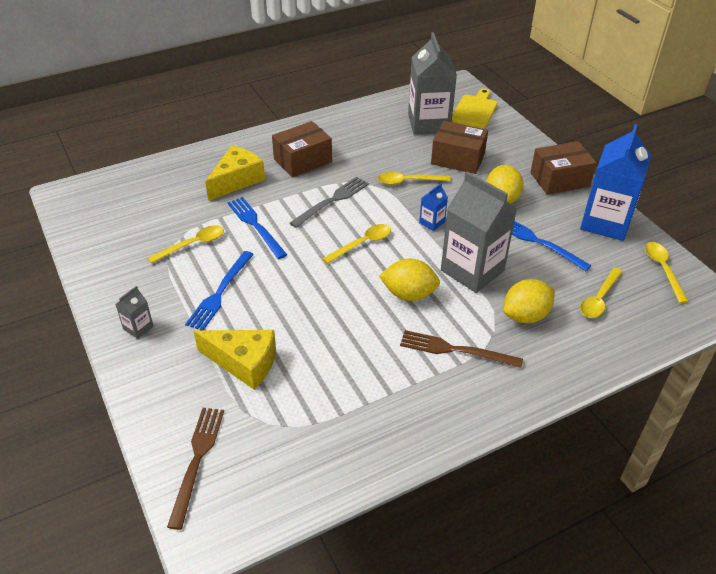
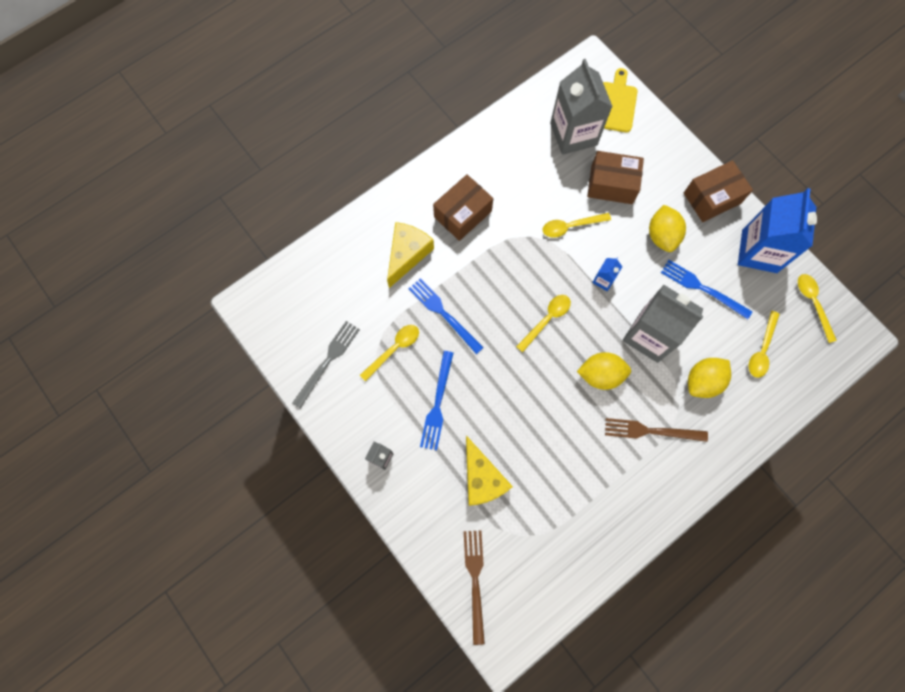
camera: 10 degrees left, 30 degrees up
(244, 363) = (482, 478): yellow cheese -> yellow cheese turned 60 degrees clockwise
(331, 201) = (505, 267): grey fork -> grey fork (327, 362)

